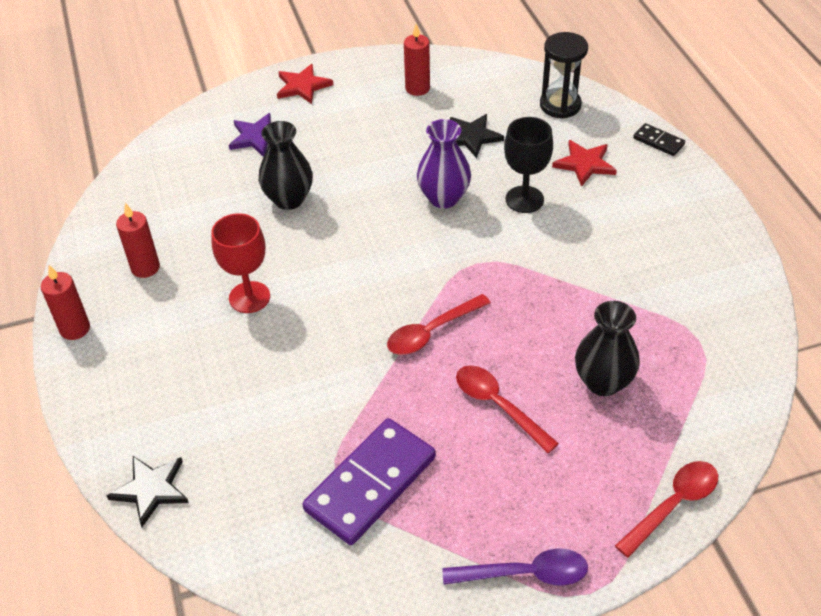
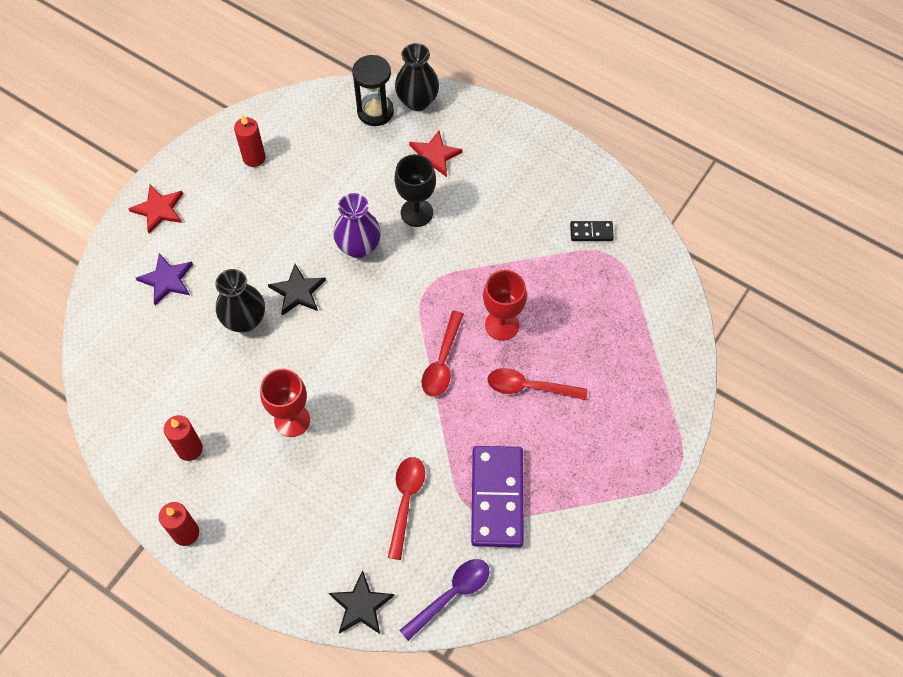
camera: 40 degrees left, 15 degrees up
(471, 137) = (334, 179): black star -> black star (298, 291)
(521, 335) = (502, 325): none -> red goblet
(525, 573) = (634, 488): purple spoon -> purple spoon (451, 595)
(603, 382) = (578, 326): black vase -> black vase (417, 101)
(658, 141) = (469, 105): black domino -> black domino (591, 232)
(673, 505) = (680, 383): red spoon -> red spoon (406, 501)

